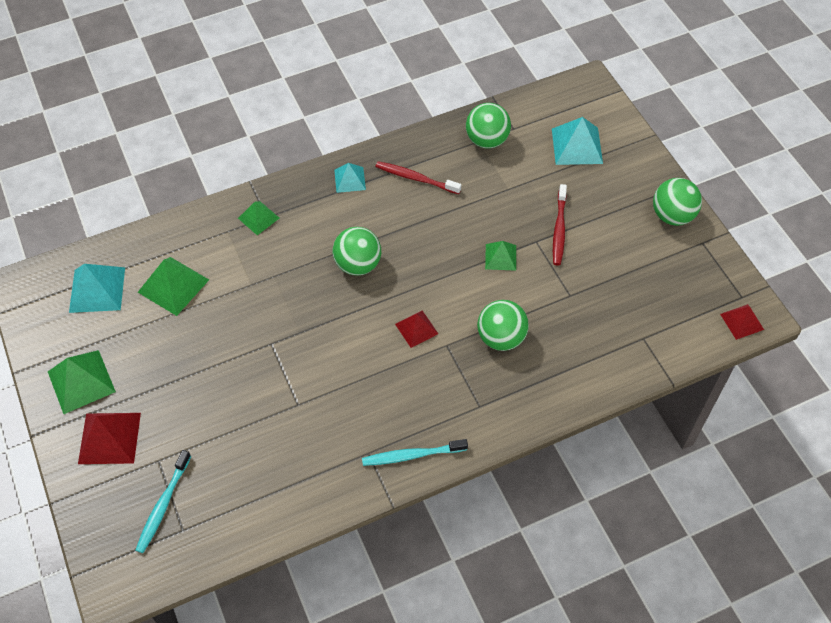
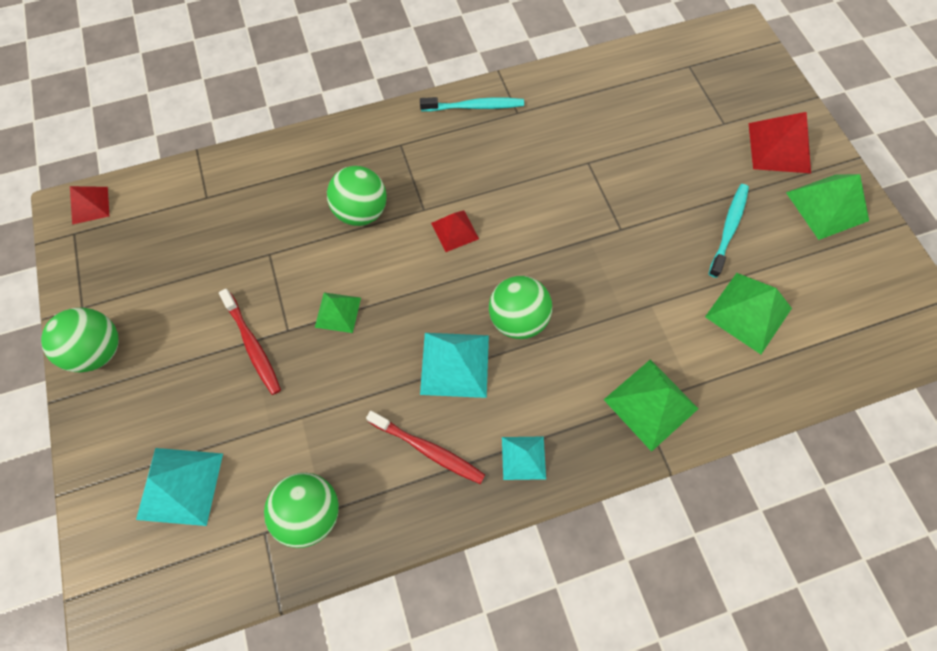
camera: 175 degrees left, 10 degrees up
(97, 289) = (843, 316): turquoise pyramid -> turquoise pyramid (455, 364)
(163, 505) = (711, 86): turquoise toothbrush -> turquoise toothbrush (728, 229)
(258, 218) = (650, 403): green pyramid -> green pyramid, size x1.63
(559, 229) = (252, 345): red toothbrush -> red toothbrush turned 135 degrees clockwise

